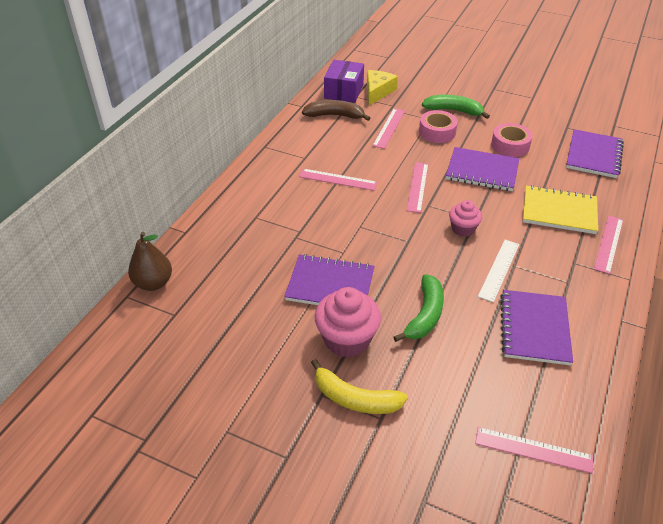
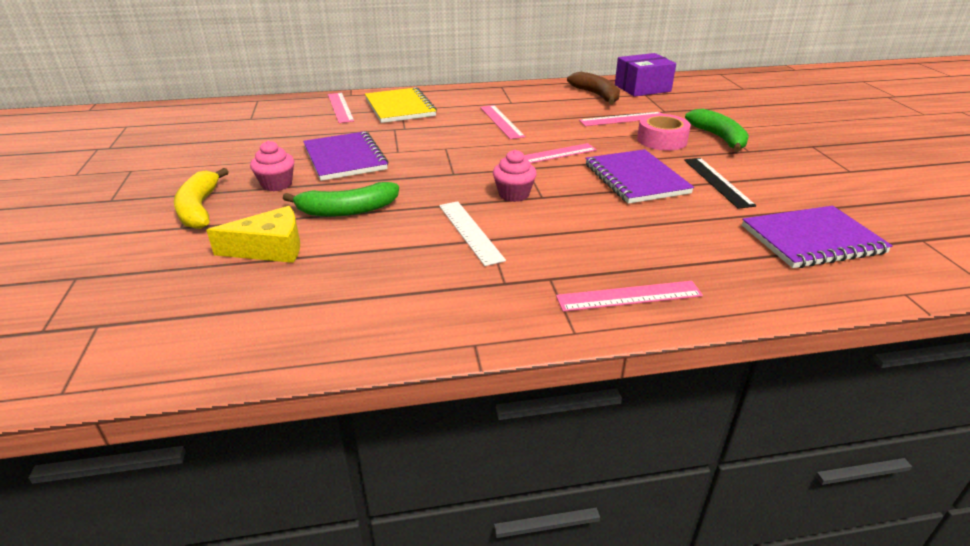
camera: 55 degrees right, 10 degrees down
(153, 283) = (280, 103): brown pear -> none
(347, 339) = (277, 184): pink cupcake -> pink cupcake, size x0.59
(377, 92) = (673, 99): yellow cheese -> yellow cheese (270, 248)
(499, 270) = (470, 232): white ruler -> white ruler turned 75 degrees clockwise
(510, 145) = (717, 182): pink tape -> black ruler
(533, 449) = (178, 327): pink ruler -> pink ruler (340, 107)
(534, 328) = (389, 279): purple notebook -> none
(559, 212) = (639, 243): yellow notebook -> yellow notebook (400, 108)

